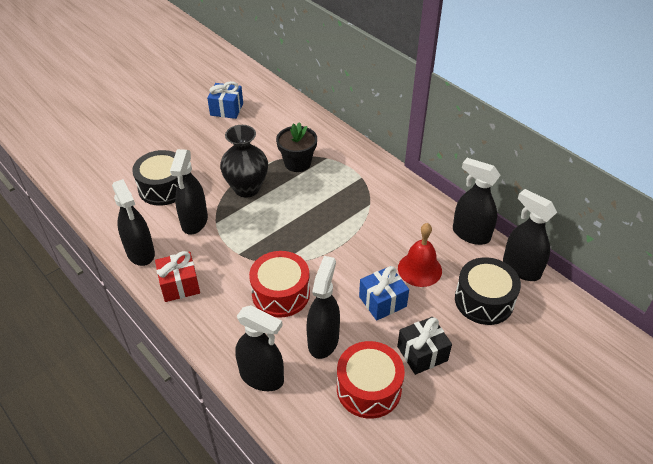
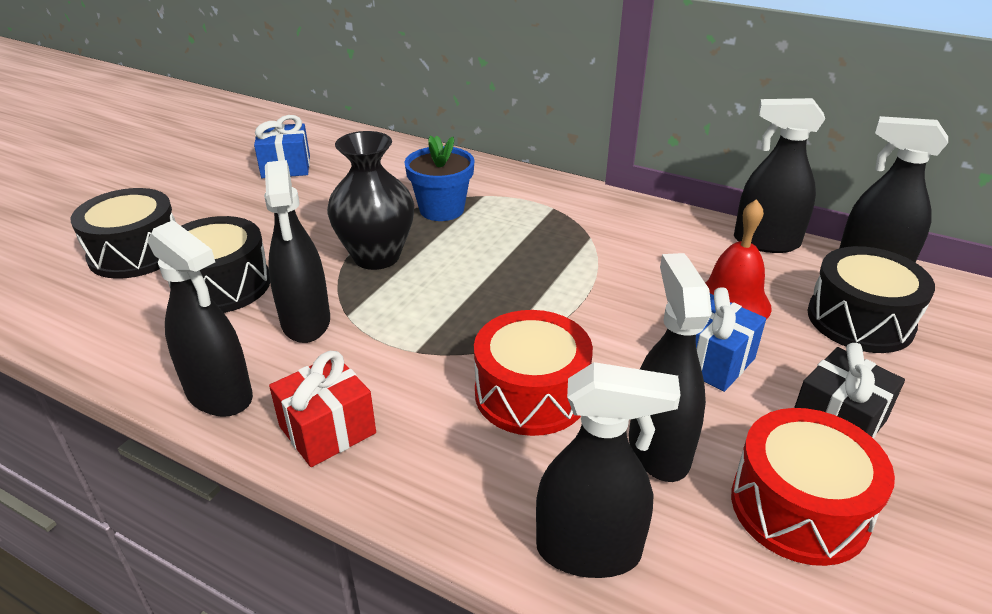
camera: 20 degrees left, 10 degrees down
(129, 155) = (136, 253): none -> black drum
(297, 163) = (441, 209): black flower pot -> blue flower pot

